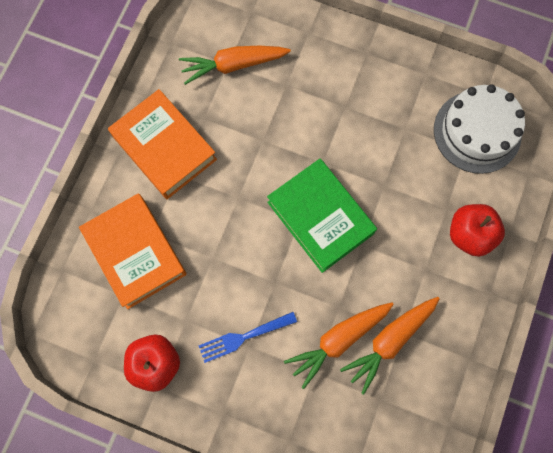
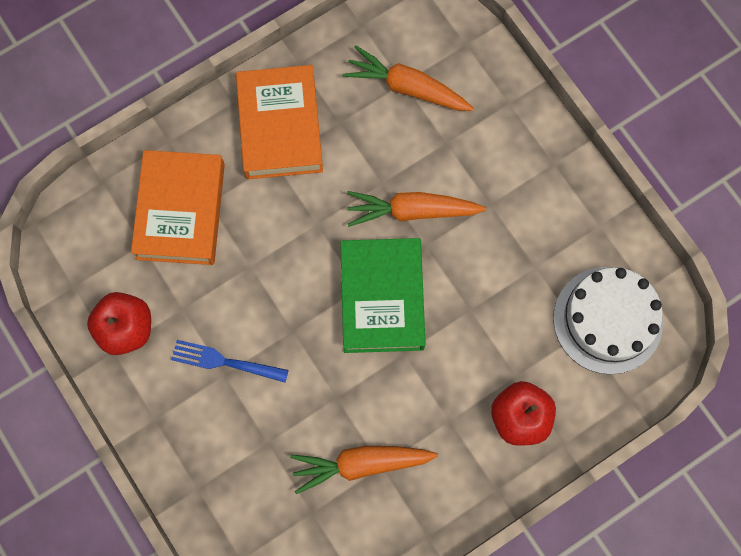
camera: 35 degrees right, 0 degrees up
(338, 340) = (312, 428): orange carrot -> orange carrot (412, 211)

